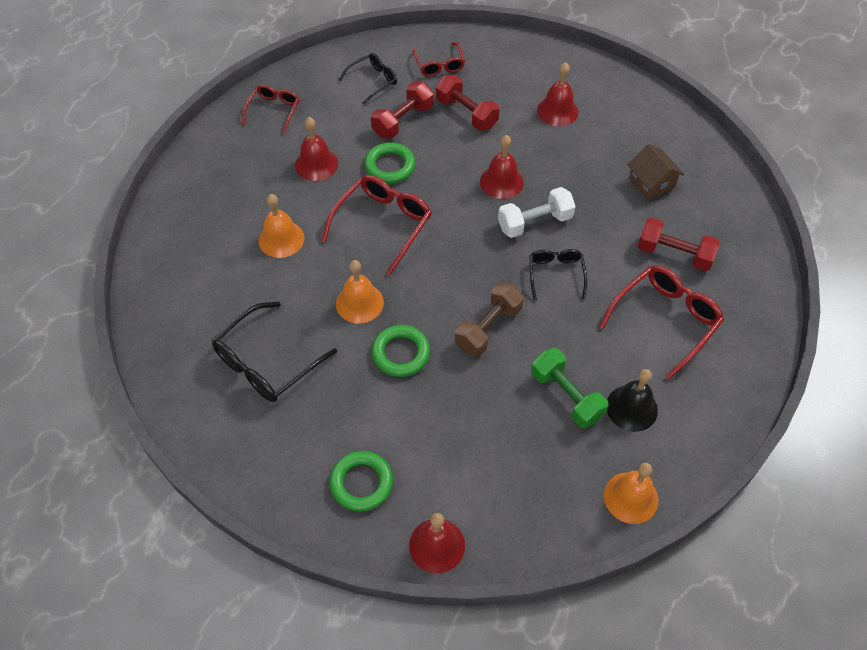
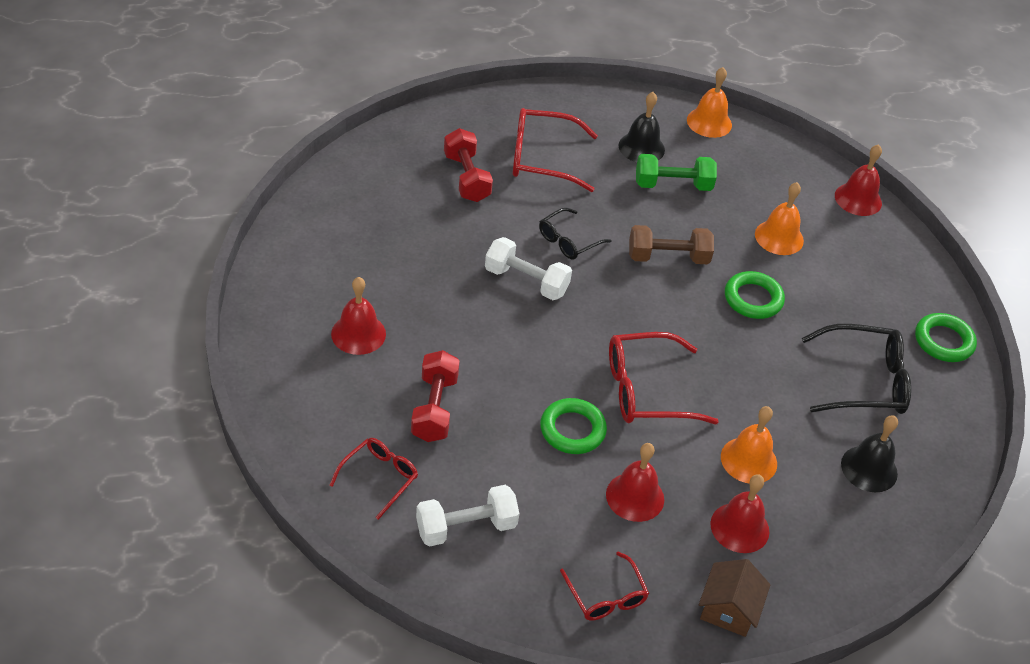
camera: 135 degrees left, 10 degrees down
(207, 301) = (869, 468): none -> black bell
(274, 111) = (606, 596): red glasses -> red glasses turned 90 degrees counterclockwise
(359, 303) = (742, 355): orange bell -> orange bell (779, 237)
(361, 483) = (872, 261): green ring -> green ring (943, 341)
(373, 81) = (466, 527): black glasses -> white dumbbell
(403, 121) = (499, 458): red dumbbell -> none
(501, 181) = (501, 329): red bell -> red bell (739, 527)
(566, 396) = (673, 185): green dumbbell -> green dumbbell turned 75 degrees clockwise
(651, 183) = (394, 223): brown house -> brown house (729, 609)

